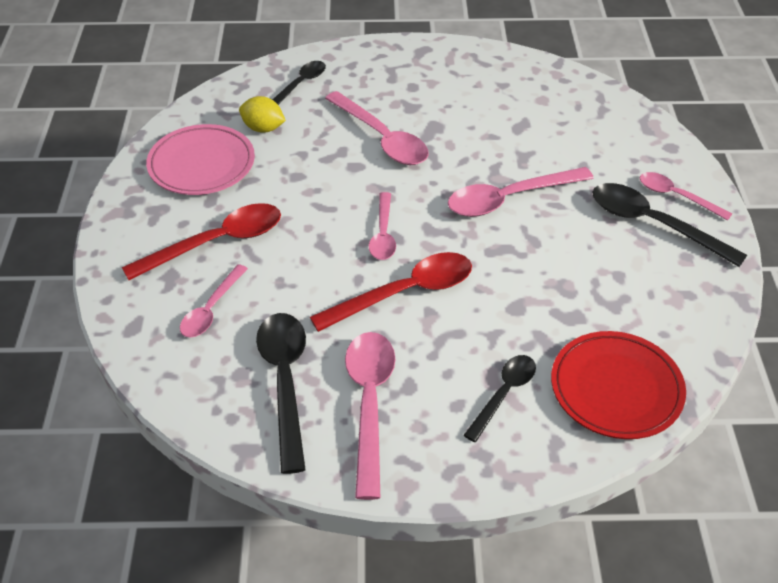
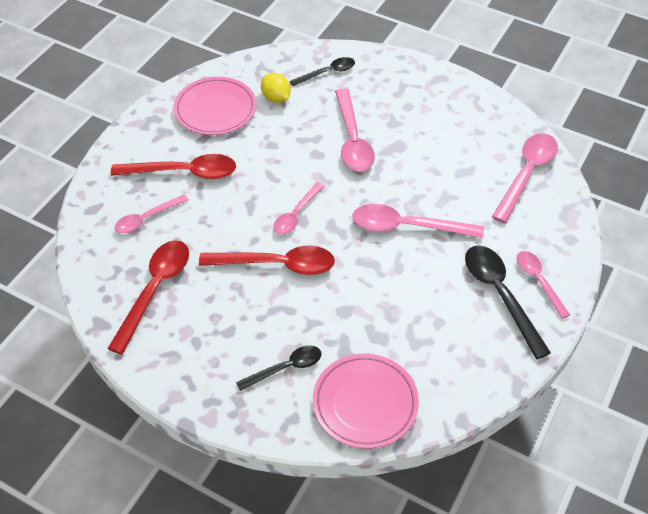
camera: 30 degrees right, 5 degrees up
(285, 382) = (155, 290): black spoon -> red spoon
(369, 404) = (195, 331): pink spoon -> pink spoon (526, 174)
(616, 389) = (365, 403): red plate -> pink plate

